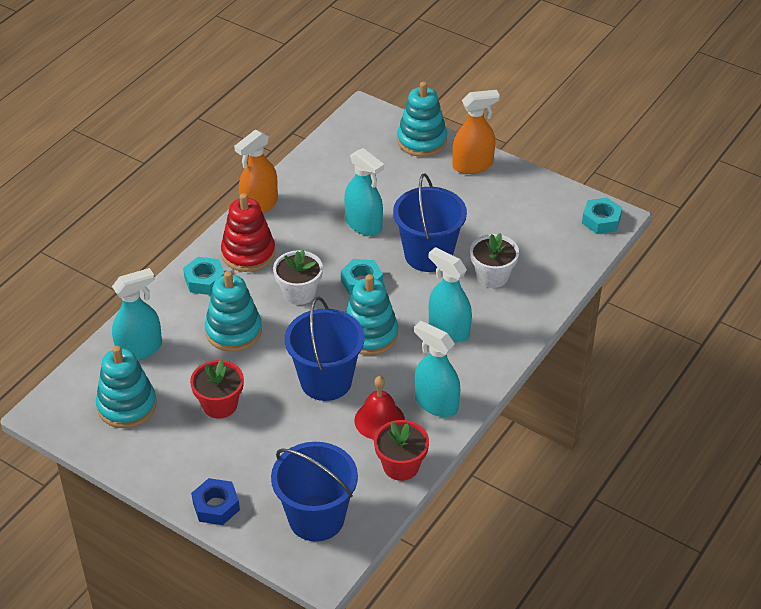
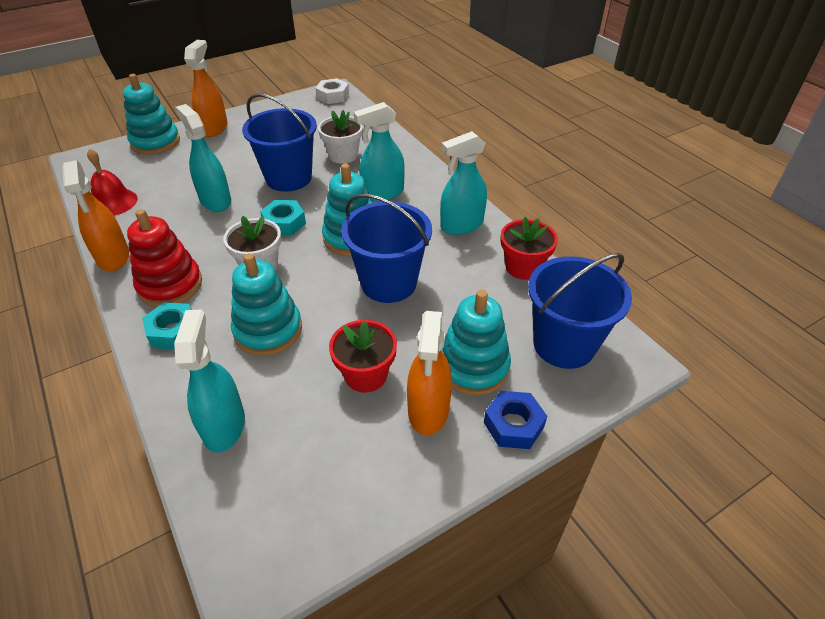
camera: 65 degrees left, 0 degrees up
(127, 406) = (306, 469): turquoise stacking toy -> turquoise stacking toy (473, 367)
(205, 452) = (428, 410): none -> orange spray bottle
(364, 224) = (215, 200): turquoise spray bottle -> turquoise spray bottle turned 105 degrees counterclockwise
(379, 420) = (460, 263): red bell -> red bell (113, 202)
(601, 220) = (333, 96): turquoise nut -> white nut

